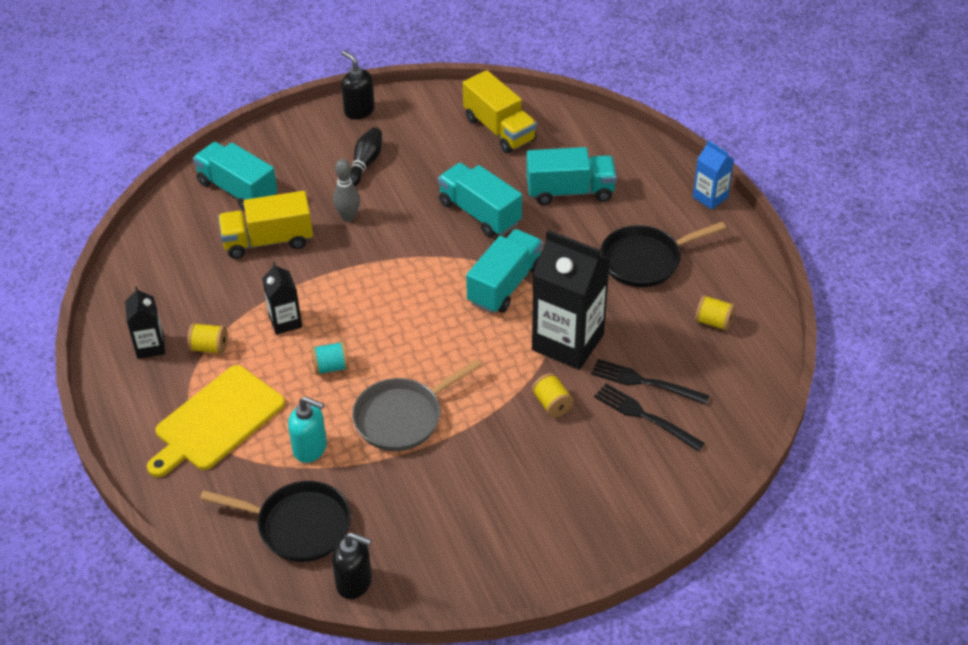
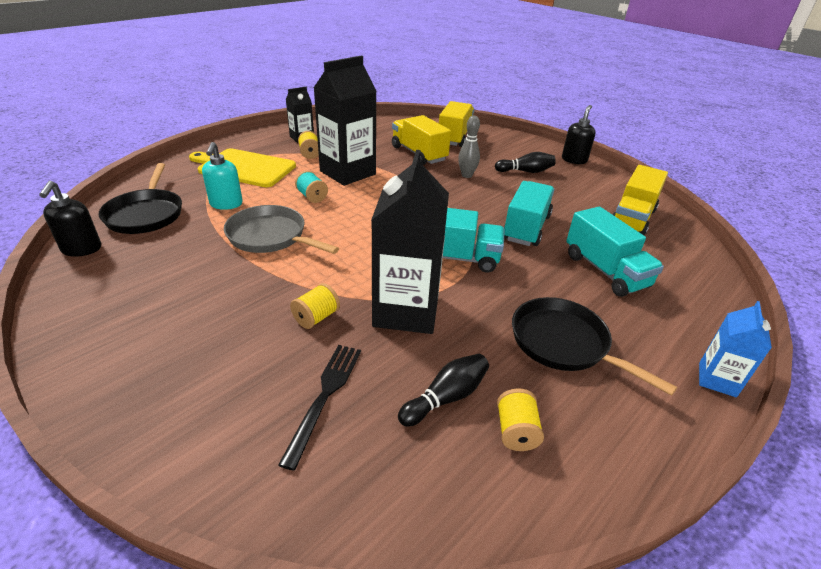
camera: 65 degrees right, 10 degrees down
(238, 190) = (455, 137): turquoise truck -> yellow truck
(285, 321) = (347, 173): black carton -> black carton, size x1.95
(644, 382) = (379, 384): black fork -> none
(671, 348) = (446, 398): none -> black bowling pin

